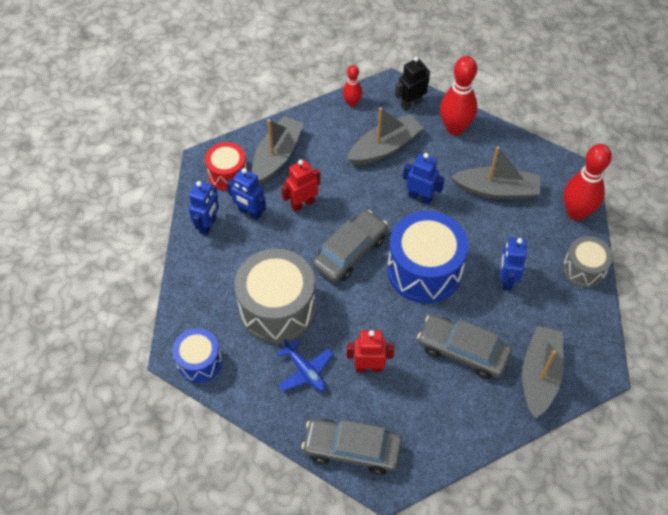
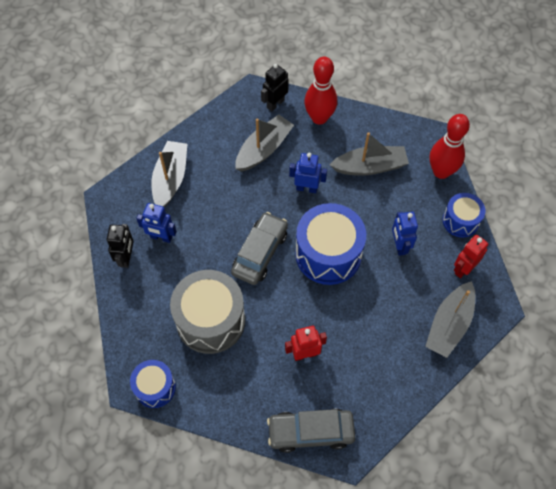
camera: 15 degrees left, 5 degrees up
(208, 225) = (126, 258): blue robot -> black robot
(227, 174) = (131, 206): red drum -> none
(302, 204) = (206, 218): red robot -> red robot (463, 269)
(305, 371) = (251, 372): blue plane -> none
(352, 103) = (223, 114): red bowling pin -> none
(463, 351) = (380, 319): grey car -> none
(539, 375) = (449, 324): grey boat -> grey boat turned 150 degrees counterclockwise
(583, 269) = (460, 221): grey drum -> blue drum

